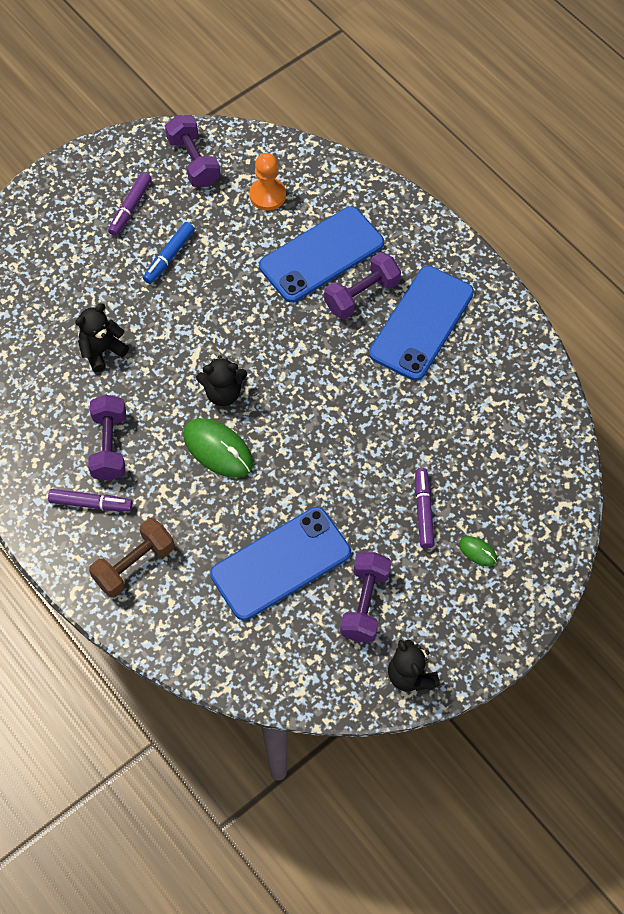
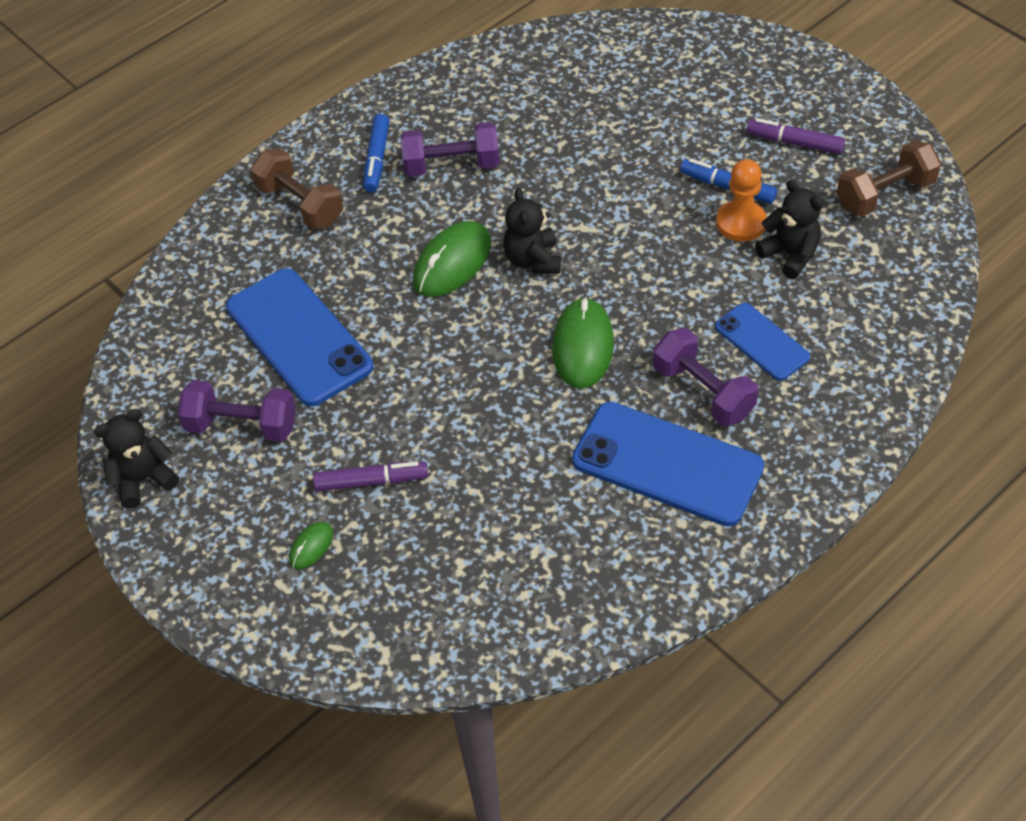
camera: 90 degrees right, 10 degrees down
(91, 504) = (377, 159): purple marker -> blue marker
(102, 351) = (580, 143): black teddy bear -> black teddy bear (790, 255)
(194, 161) = (885, 194): purple dumbbell -> brown dumbbell
(267, 195) = (848, 275): orange pawn -> orange pawn (741, 223)
(313, 365) = (583, 346): none -> green mouse
(321, 255) = (761, 342): blue phone -> blue phone, size x0.56

